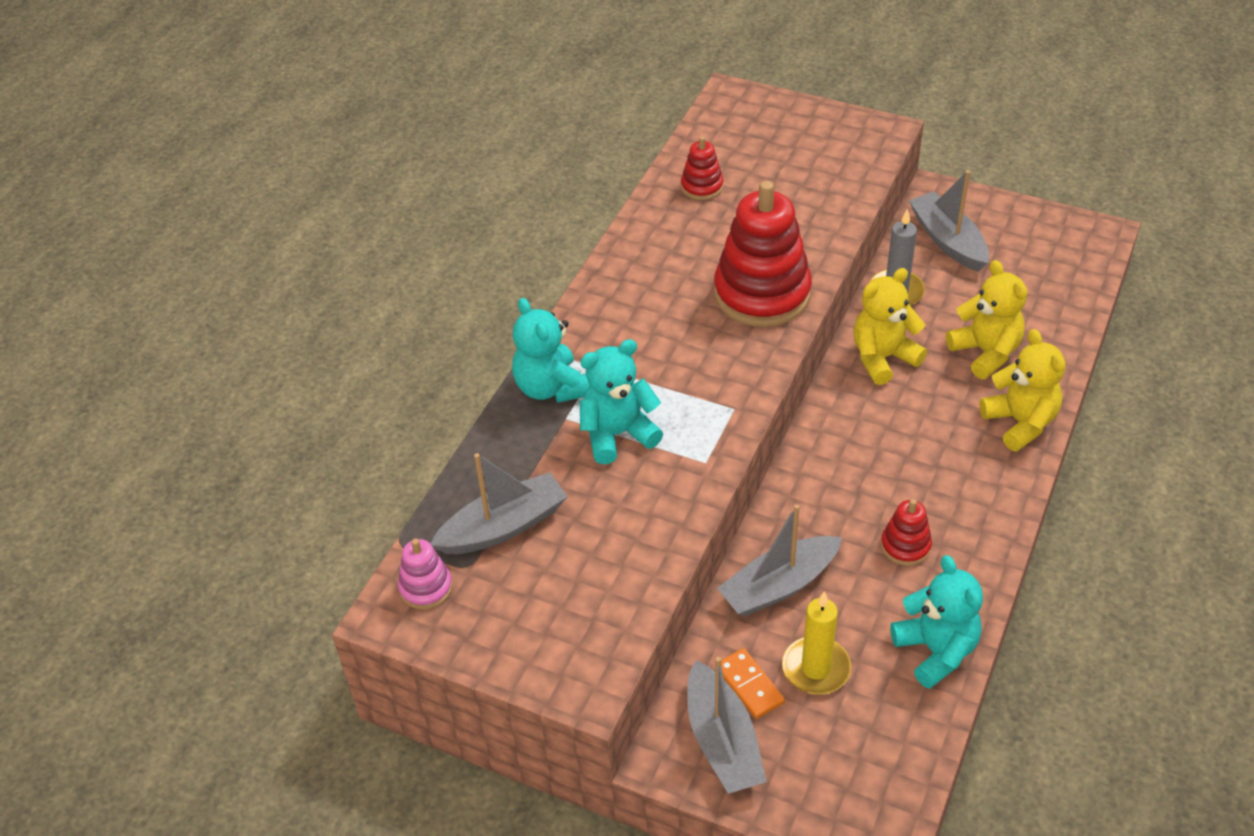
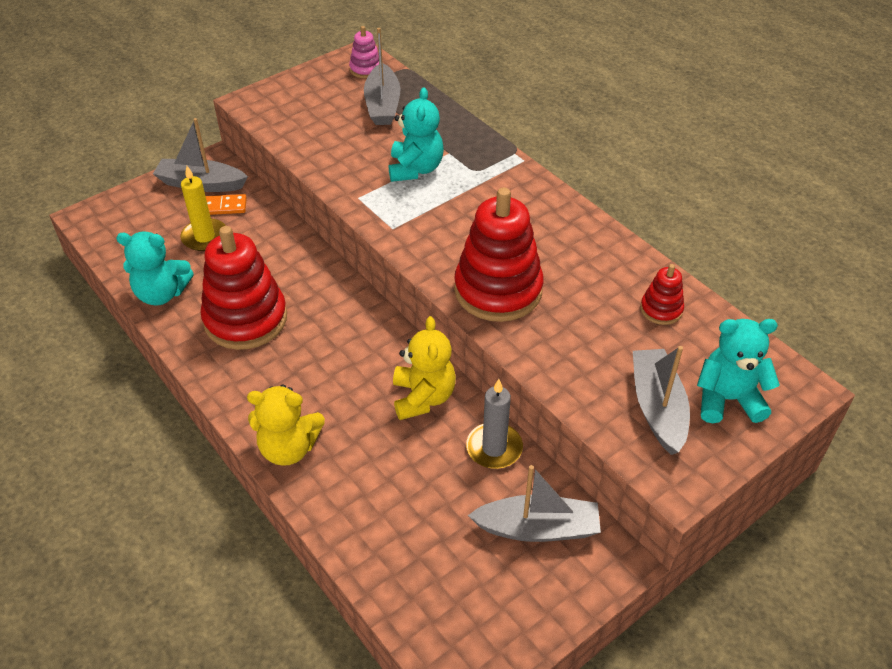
camera: 115 degrees right, 0 degrees up
(551, 388) = (481, 155): turquoise teddy bear -> turquoise teddy bear (727, 399)
(779, 586) = (273, 246): grey boat -> grey boat (657, 407)
(905, 546) = (245, 319): red stacking toy -> red stacking toy, size x2.13
(985, 352) = (378, 471): yellow teddy bear -> none

